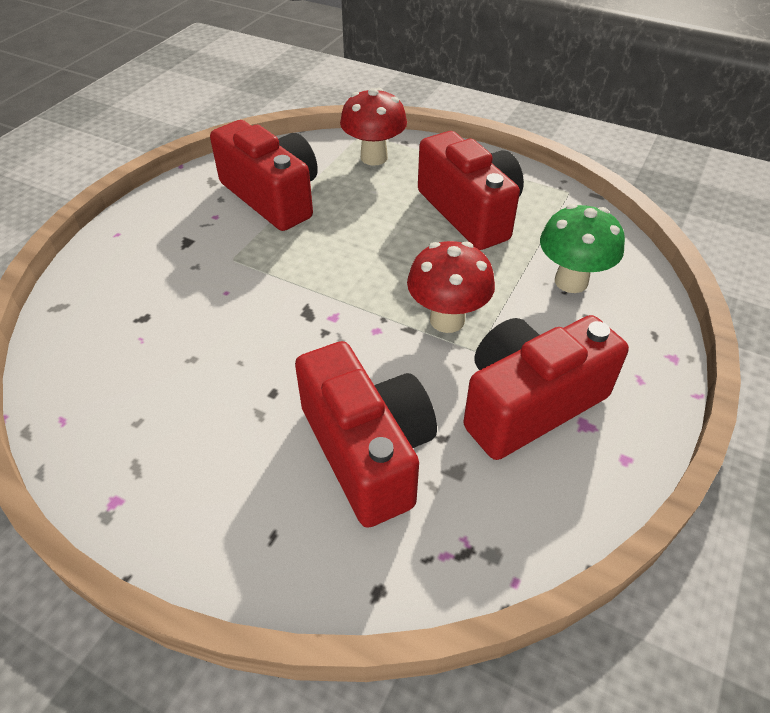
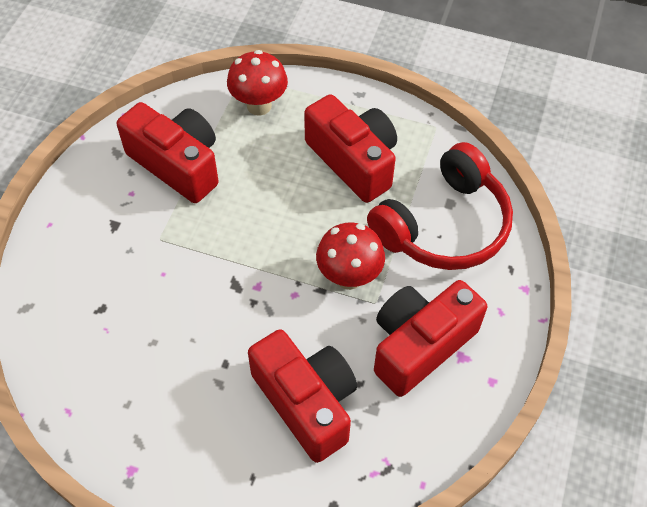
camera: 10 degrees left, 10 degrees up
(571, 281) = (444, 225): green mushroom -> red headphones

